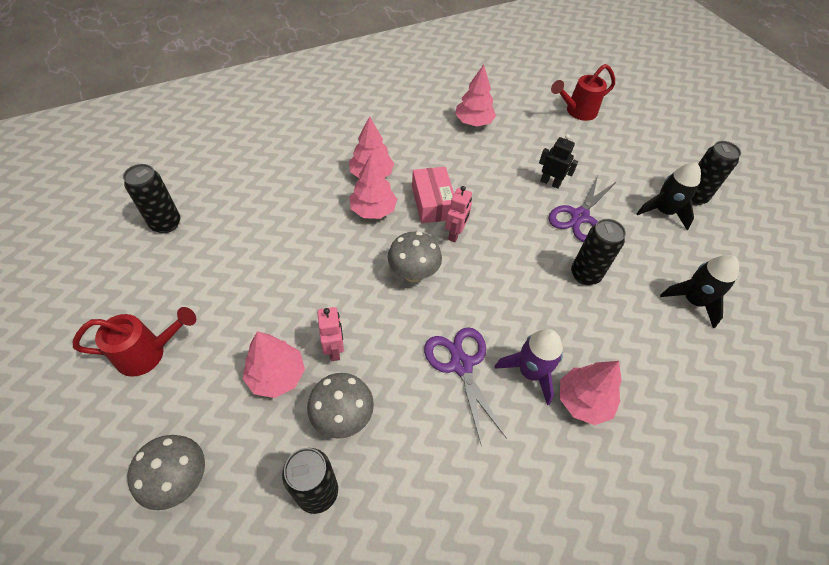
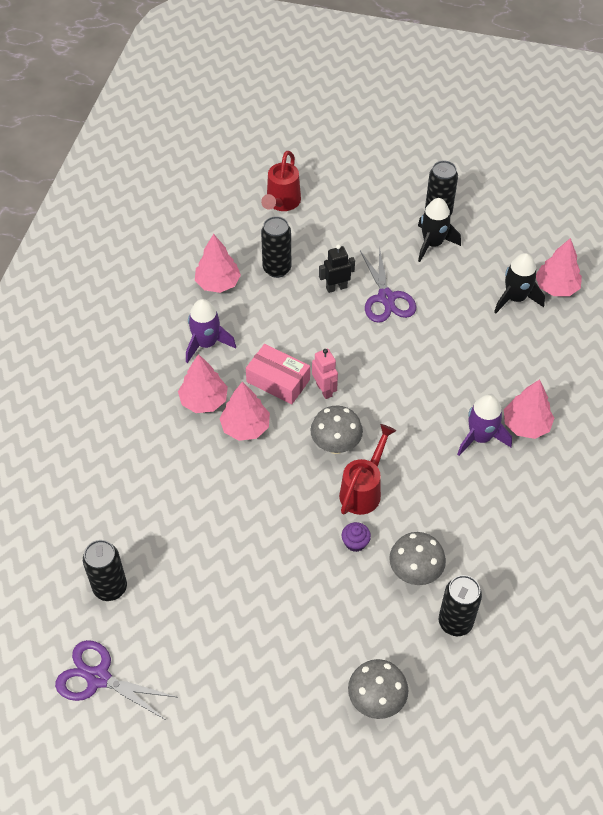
camera: 45 degrees left, 0 degrees up
(148, 353) = (245, 669): red watering can -> red watering can (363, 490)
(276, 376) = (344, 593): pink tree -> pink tree (556, 287)
(334, 349) = (355, 542): pink robot -> purple cupcake
(419, 147) = (206, 343): none -> purple rocket
(461, 365) = (438, 473): purple scissors -> purple scissors (98, 678)
(585, 275) = (438, 340): black can -> black can (277, 269)

